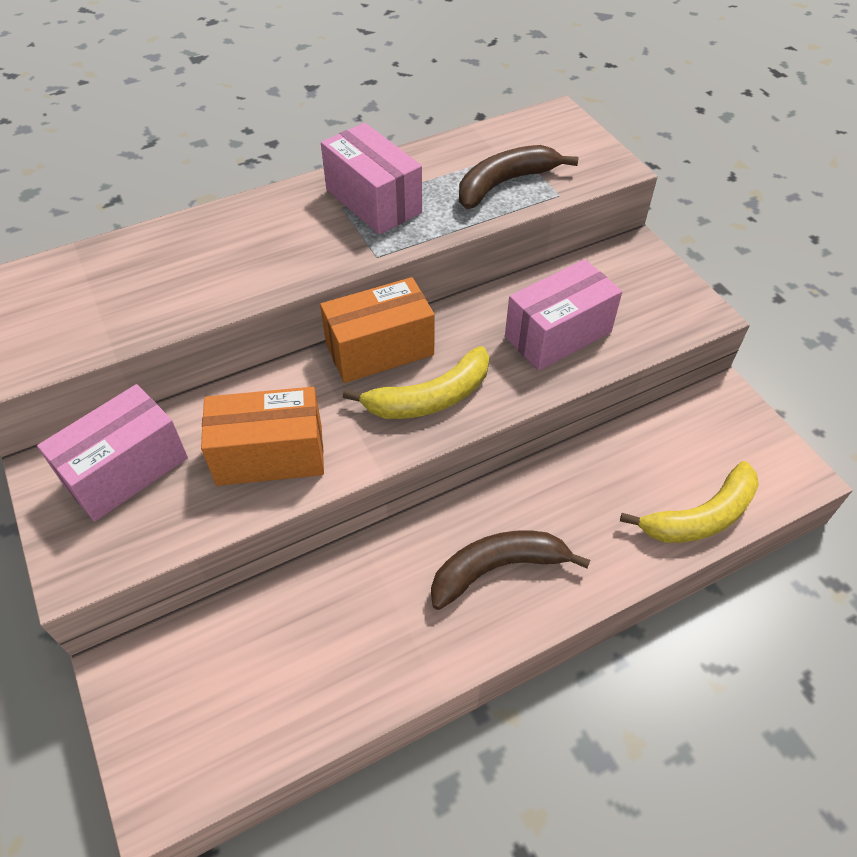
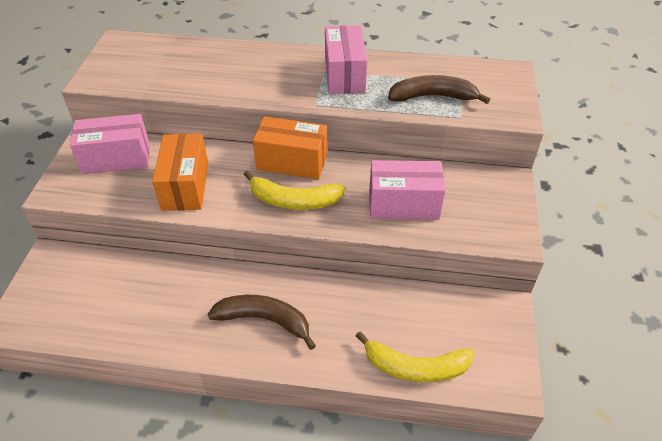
camera: 35 degrees right, 5 degrees down
(270, 455) = (185, 186): orange box -> orange box turned 60 degrees clockwise

